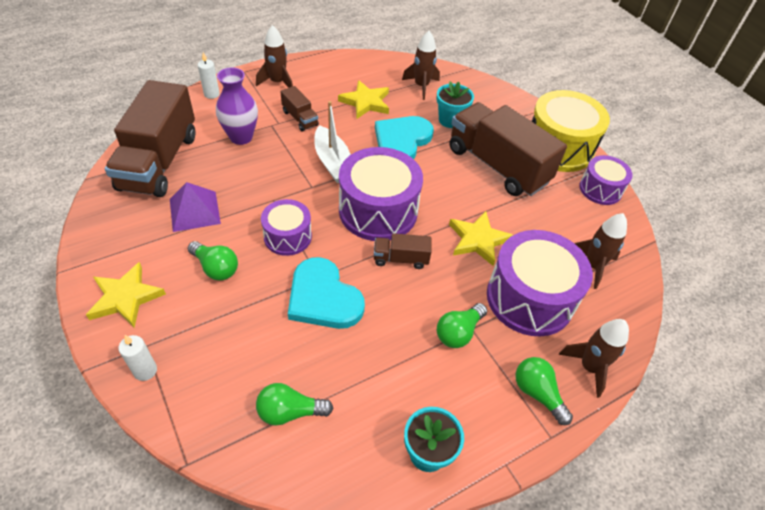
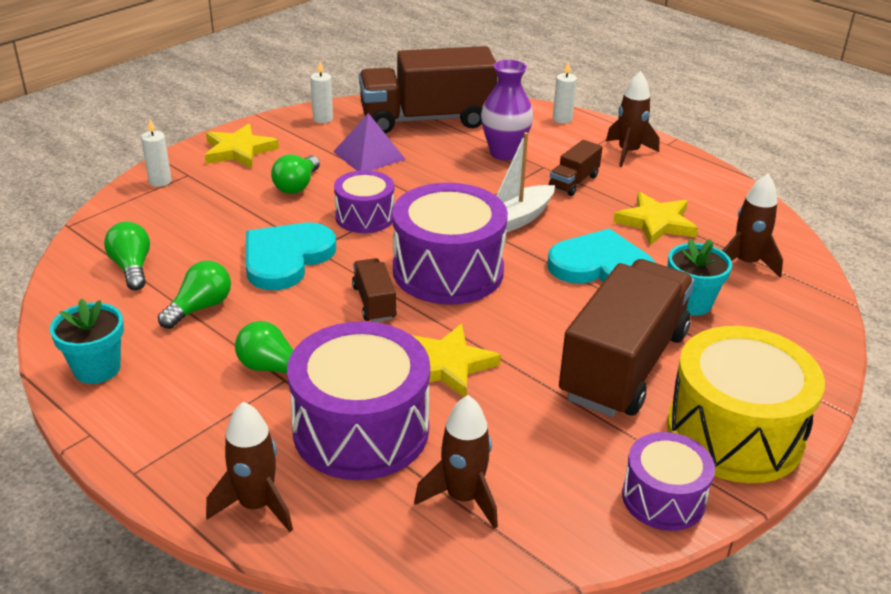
camera: 75 degrees right, 15 degrees down
(108, 225) = (323, 119): none -> white candle
(537, 393) = (198, 453): green light bulb -> green light bulb (200, 307)

